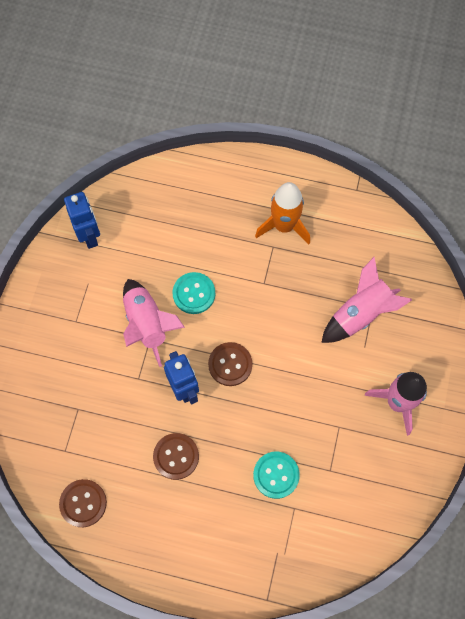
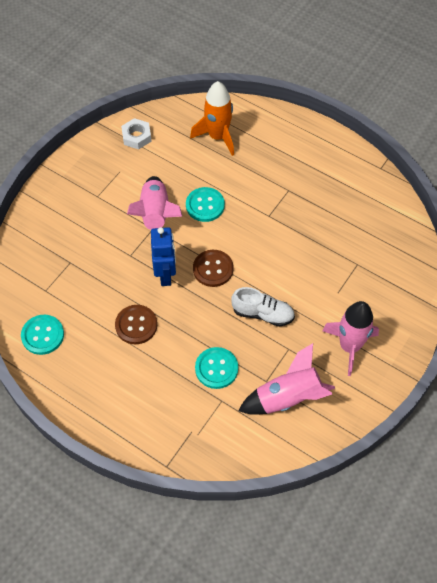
camera: 20 degrees right, 10 degrees down
(83, 503) = (42, 335): brown button -> turquoise button
(90, 236) = (136, 137): blue robot -> white nut
(284, 226) = (304, 177): orange rocket -> orange rocket (218, 136)
(299, 397) = (262, 313): none -> white shoe
(360, 314) = (344, 265): pink rocket -> pink rocket (287, 397)

